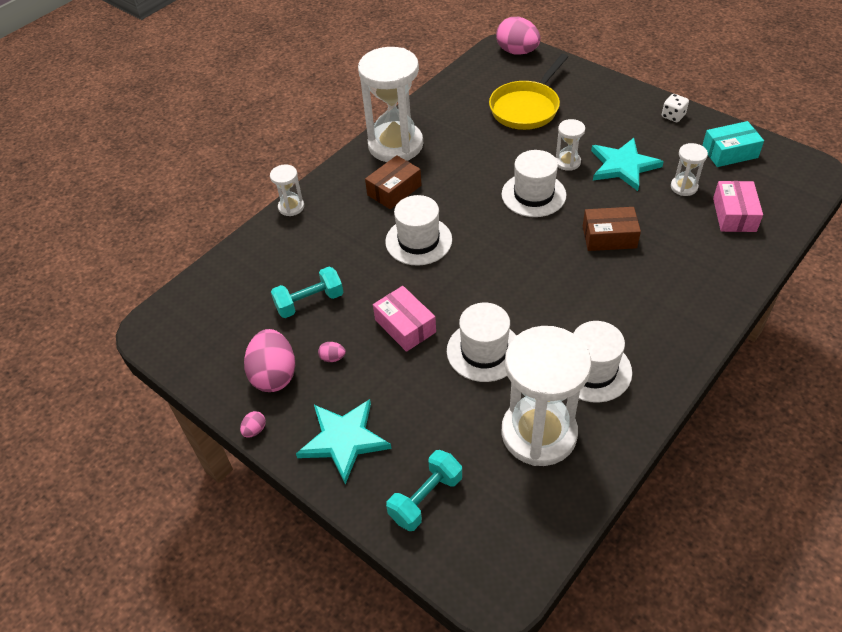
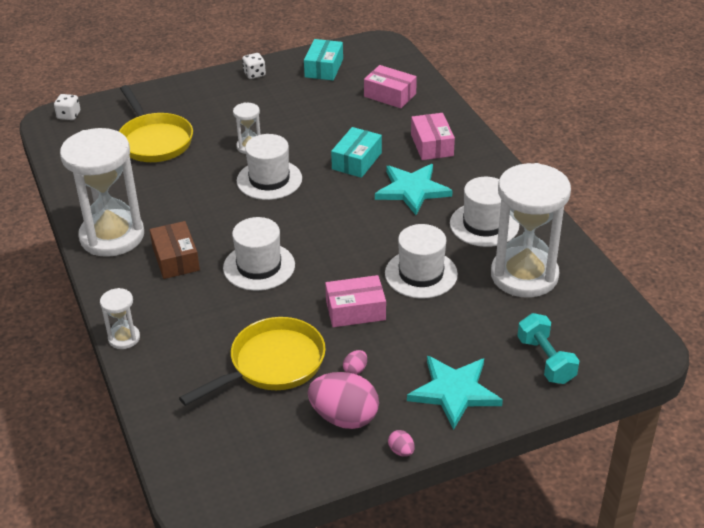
camera: 65 degrees left, 10 degrees down
(309, 302) = (272, 365): turquoise dumbbell -> yellow pan
(517, 52) = (69, 115): pink egg -> white dice
(609, 237) = (356, 161): brown box -> turquoise box
(623, 166) = (285, 121): turquoise star -> turquoise star (412, 190)
(683, 279) = (432, 145): none -> pink box
(684, 187) = (339, 104): white hourglass -> none

